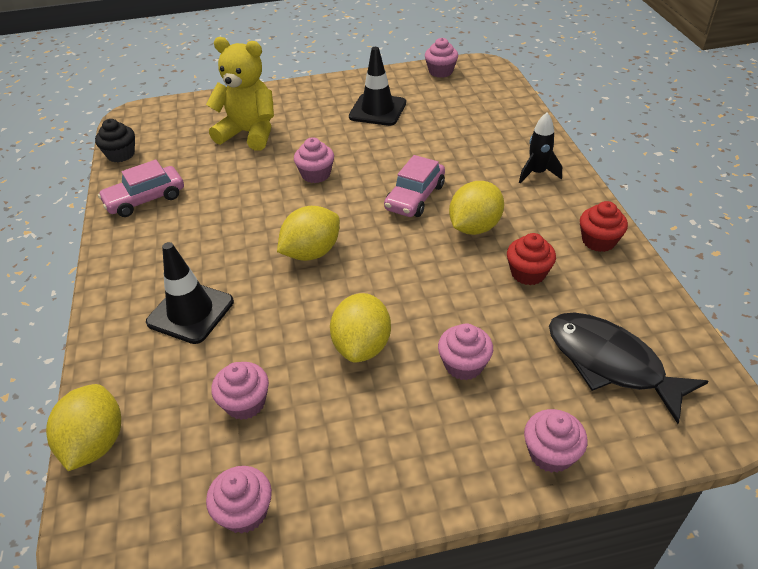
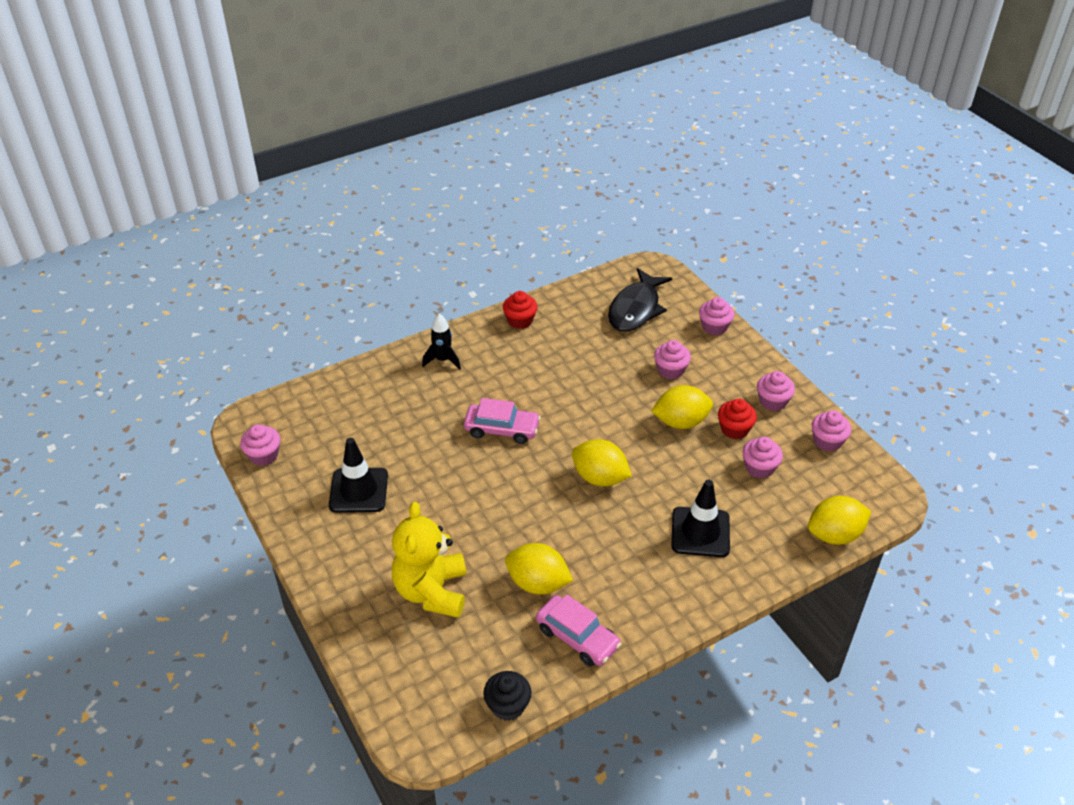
camera: 110 degrees left, 0 degrees up
(316, 174) = (490, 508): pink cupcake -> pink cupcake (772, 401)
(474, 227) = (529, 386): yellow lemon -> yellow lemon (538, 583)
(528, 273) = (570, 351): red cupcake -> red cupcake (734, 429)

